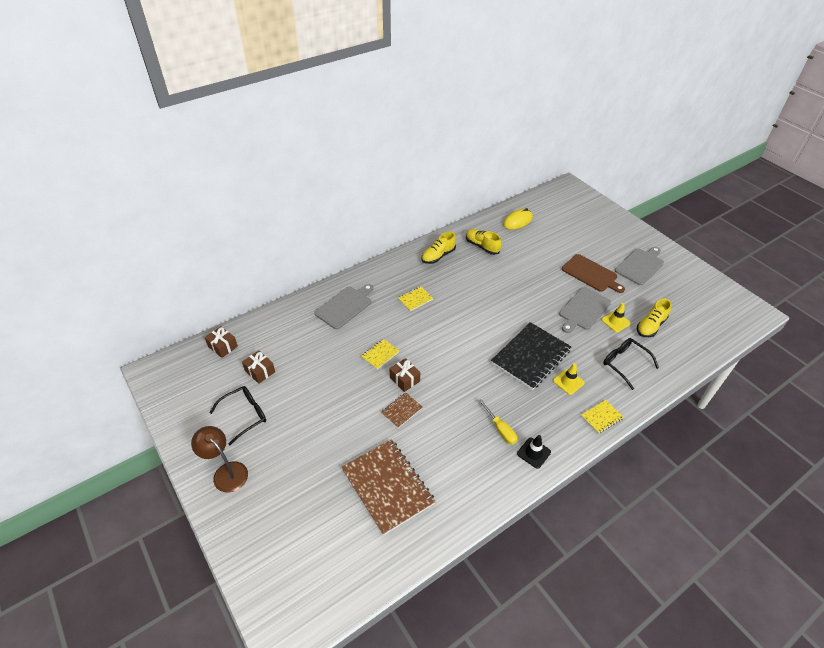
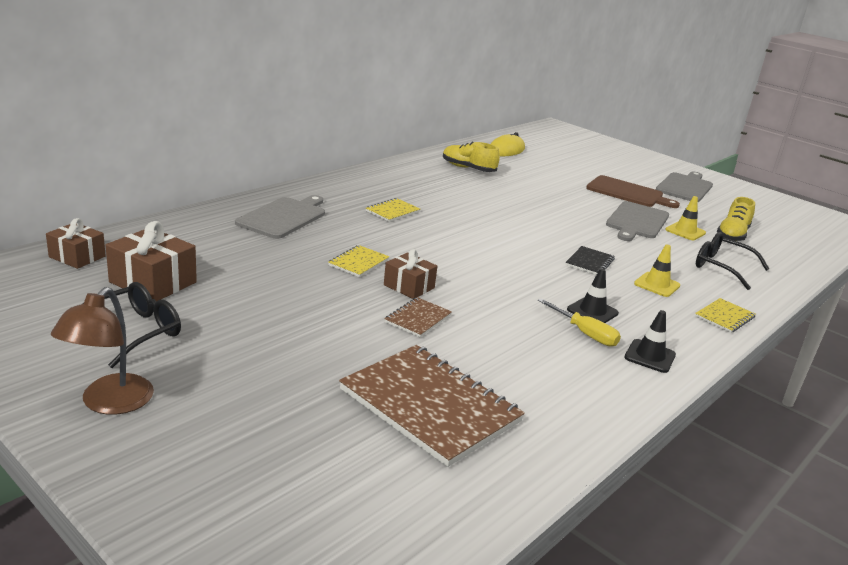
camera: 15 degrees left, 20 degrees down
(226, 472) = (109, 403): brown lamp -> brown lamp turned 105 degrees counterclockwise
(260, 371) = (153, 282): brown gift -> brown gift, size x1.53
(438, 256) = (410, 175): yellow shoe -> none
(513, 408) = (592, 311): none -> black traffic cone
(530, 356) = (589, 262): black notebook -> black notebook, size x0.46

